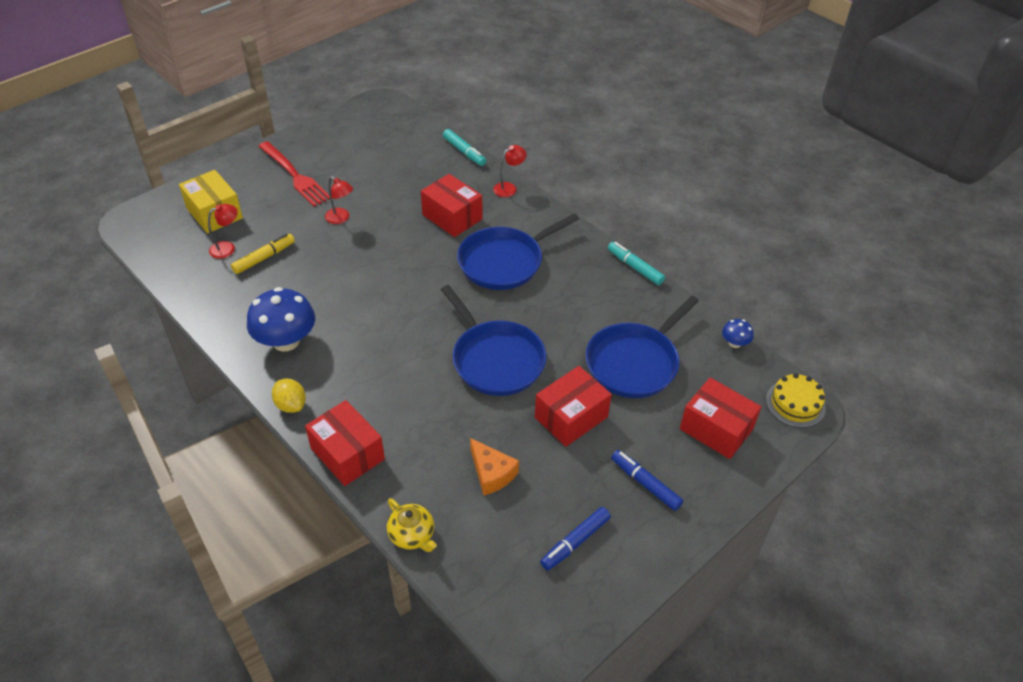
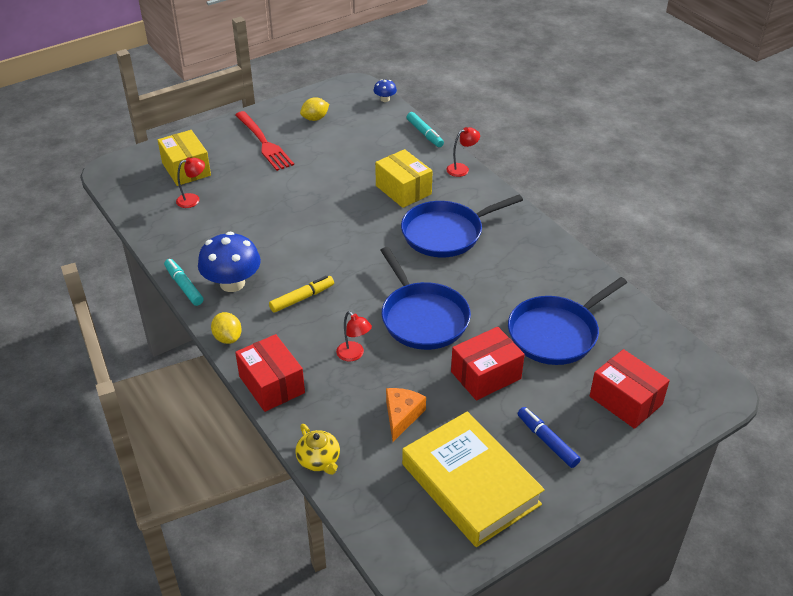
camera: 10 degrees right, 5 degrees down
(264, 258) = (224, 211): yellow marker -> yellow marker (302, 298)
(341, 218) = (300, 183): red lamp -> red lamp (354, 355)
(345, 143) = (315, 118): none -> yellow lemon
(452, 217) = (403, 190): red box -> yellow box
(491, 473) = (402, 416): orange cheese -> orange cheese turned 135 degrees counterclockwise
(575, 542) = (470, 484): blue marker -> yellow book
(635, 267) = (571, 249): turquoise marker -> turquoise marker (184, 286)
(734, 343) = (658, 325): blue mushroom -> blue mushroom (385, 99)
(795, 404) = (709, 386): yellow cake -> none

